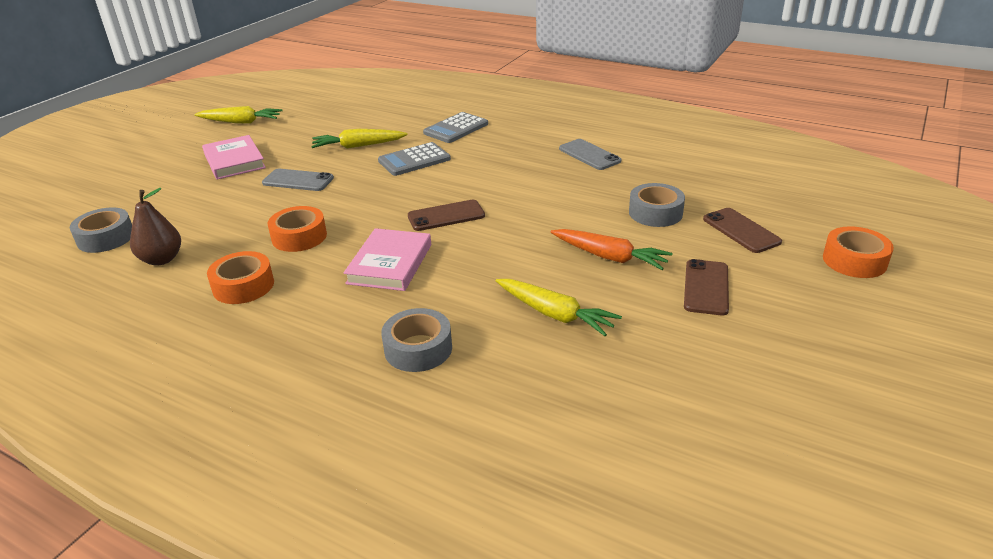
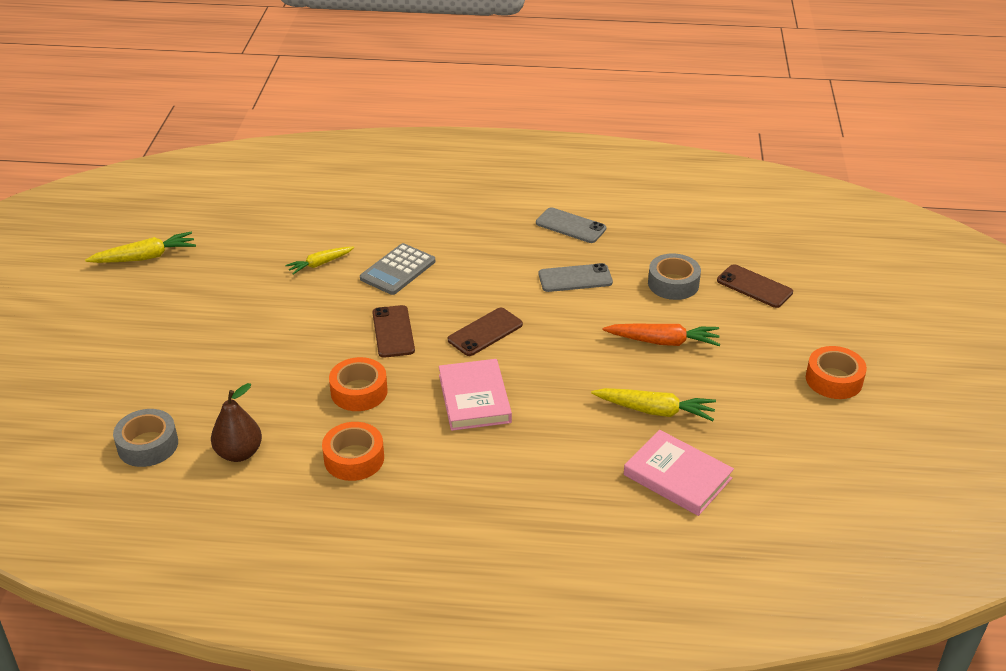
camera: 25 degrees left, 5 degrees up
(234, 161) = (194, 314): pink book -> pink book (677, 476)
(298, 181) = (293, 324): grey phone -> grey phone (575, 278)
(358, 146) = (320, 264): yellow carrot -> yellow carrot, size x0.67
(418, 349) = (567, 474): grey tape -> none
(456, 128) = (409, 217): grey calculator -> none
(706, 287) = (757, 352): brown phone -> brown phone (393, 332)
(854, 261) = (855, 297): orange tape -> orange tape (834, 380)

